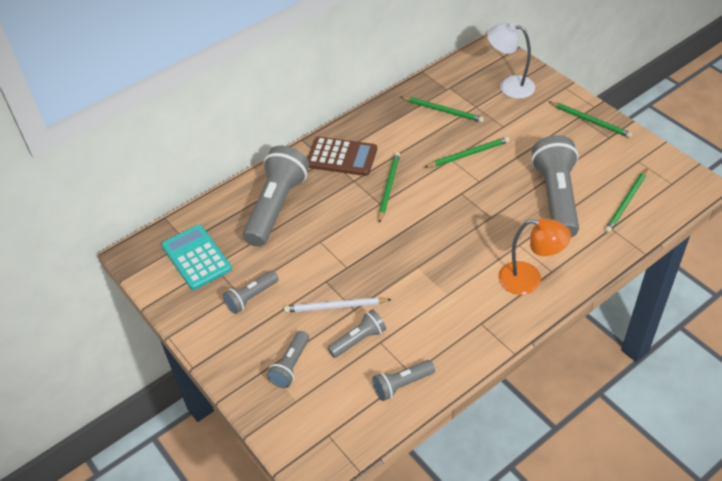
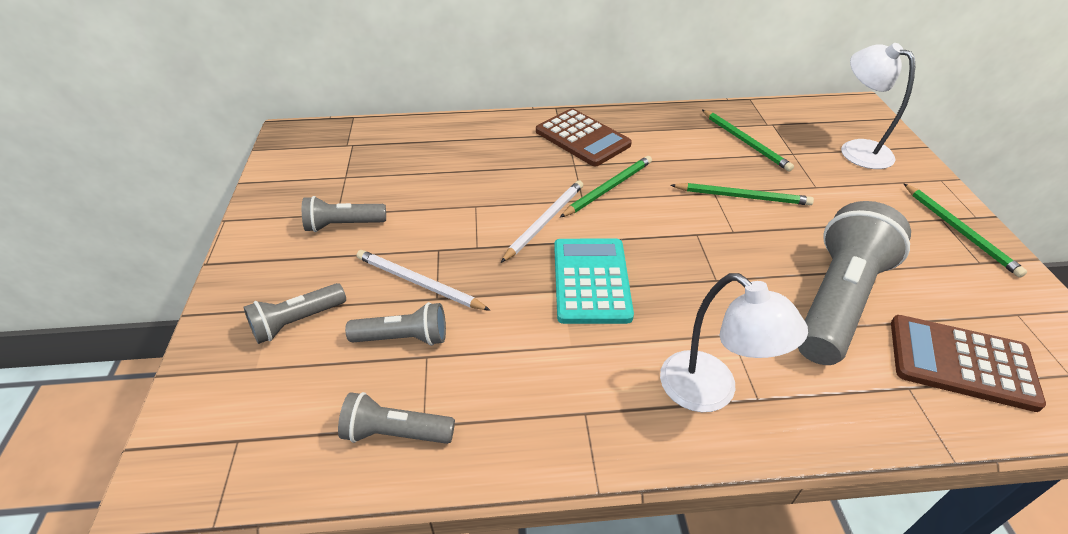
camera: 30 degrees right, 5 degrees down
(196, 257) = (338, 162): turquoise calculator -> turquoise calculator (591, 281)
(277, 206) = (466, 153): grey flashlight -> none
(371, 230) = (545, 221): none -> white pencil
(529, 280) = (710, 392): orange lamp -> white lamp
(626, 202) = (961, 363): green pencil -> brown calculator

